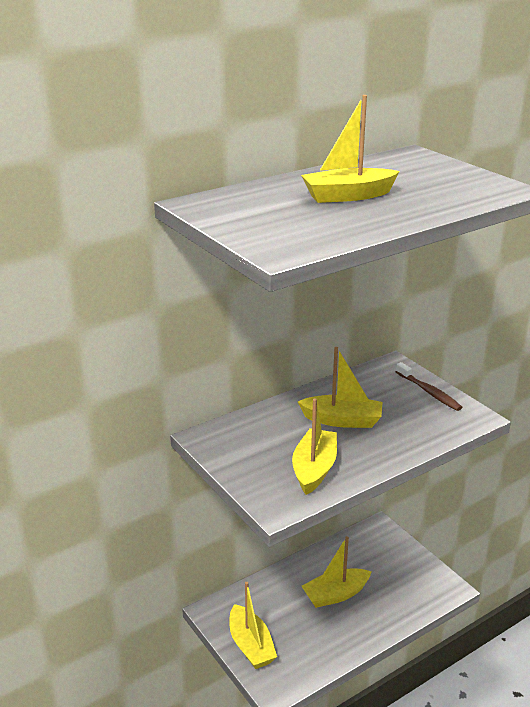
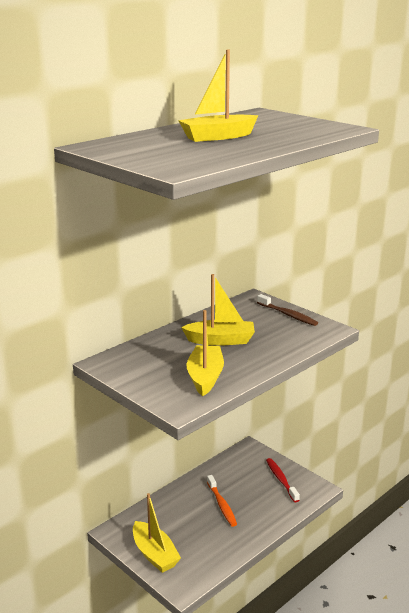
camera: 10 degrees left, 5 degrees down
(335, 594) = (222, 505): yellow boat -> orange toothbrush
(409, 571) = (281, 480): none -> red toothbrush

